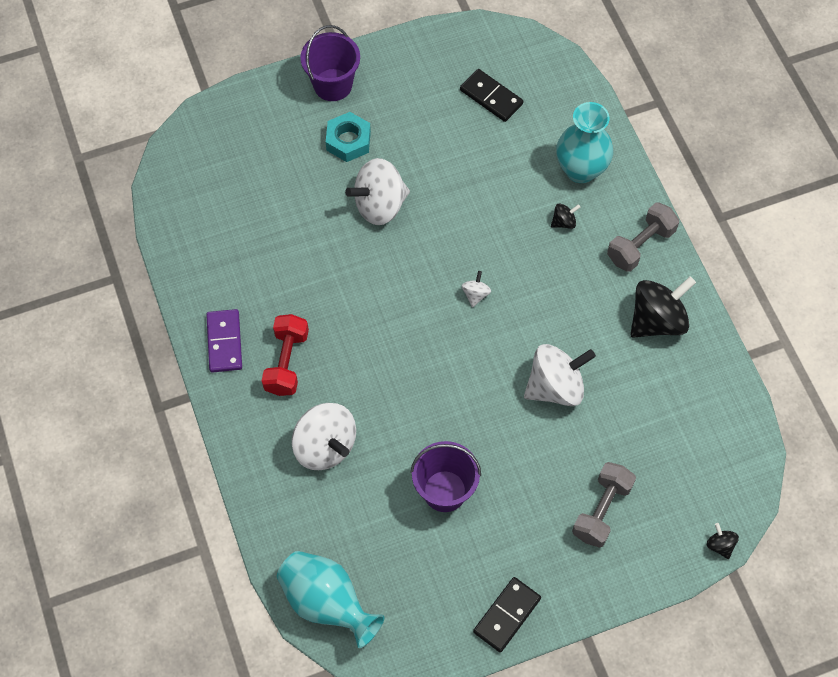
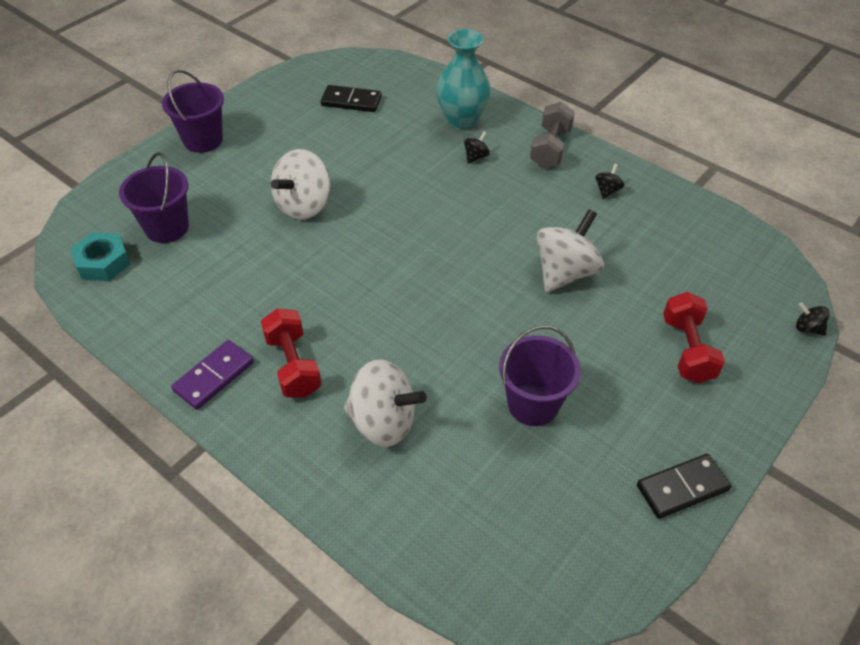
camera: 30 degrees left, 15 degrees down
(224, 342) = (214, 376): purple domino -> purple domino turned 75 degrees clockwise
(256, 174) = (167, 227): none -> purple bucket
(327, 603) = (491, 579): turquoise vase -> none
(348, 141) = (243, 172): turquoise nut -> turquoise nut (103, 262)
(475, 294) = (440, 235): white spinning top -> none
(506, 615) = (682, 488): black domino -> black domino turned 60 degrees clockwise
(601, 510) = (687, 350): grey dumbbell -> red dumbbell
(657, 320) = (607, 191): black spinning top -> black spinning top, size x0.45

